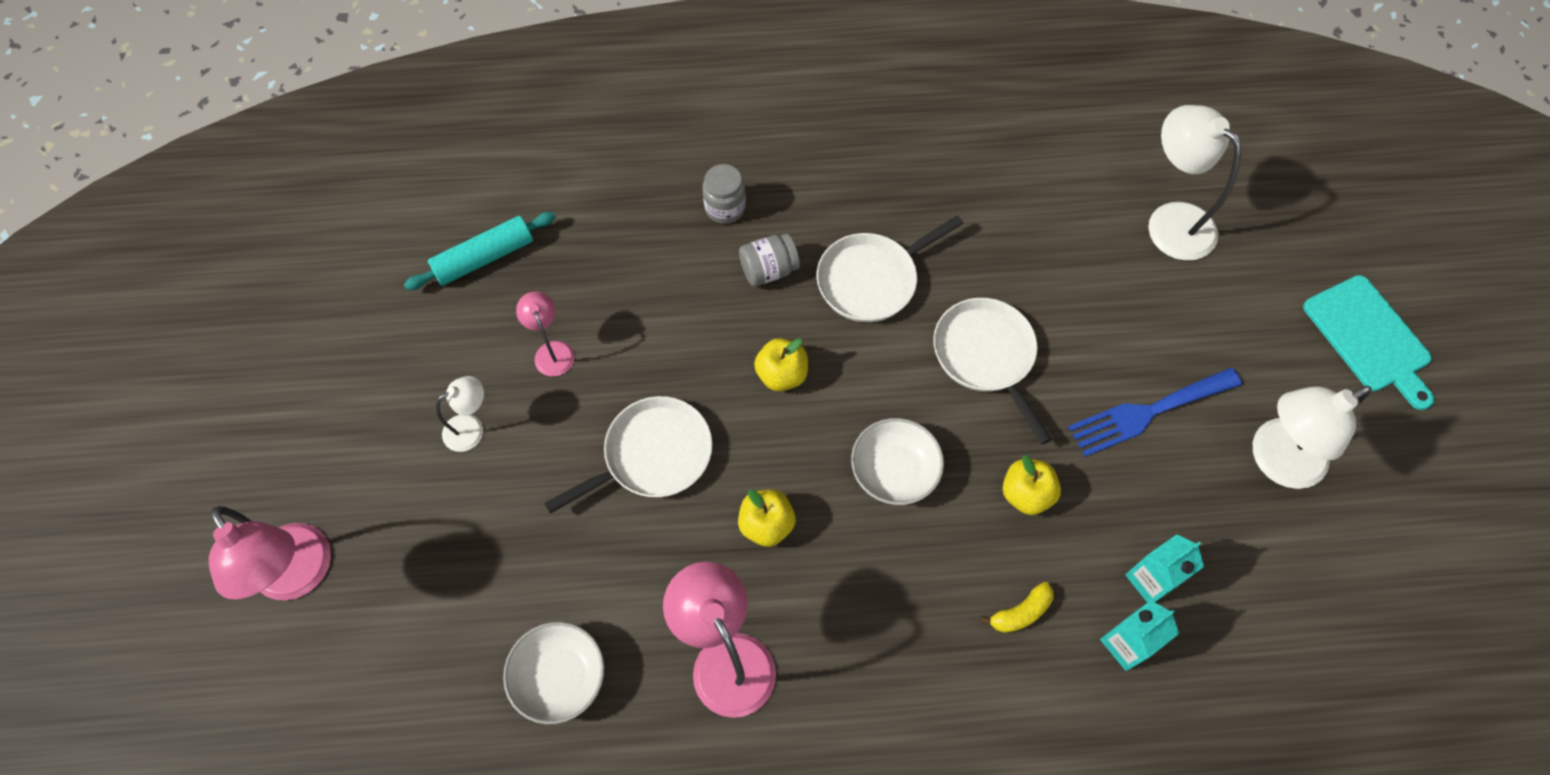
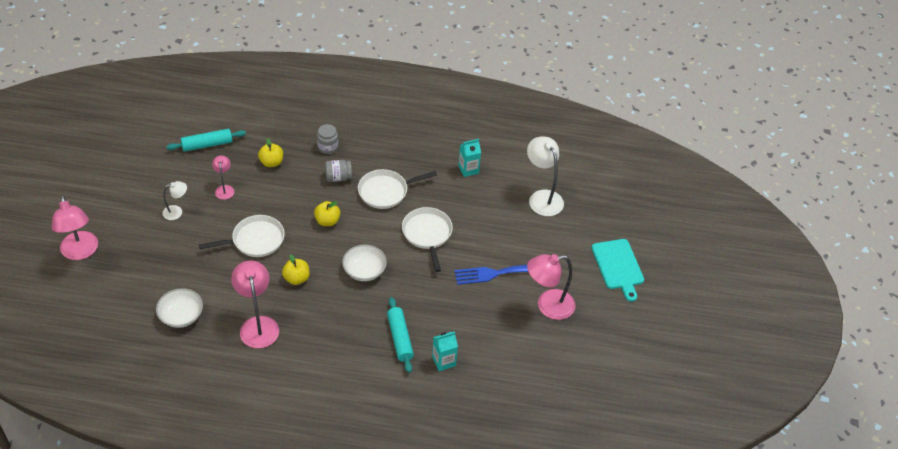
camera: 10 degrees right, 15 degrees down
(1020, 613) = (400, 338): yellow banana -> turquoise rolling pin
(1026, 494) = (422, 293): yellow apple -> yellow apple (271, 162)
(1151, 580) = (466, 339): turquoise carton -> turquoise carton (468, 169)
(1275, 461) = (548, 306): white lamp -> pink lamp

